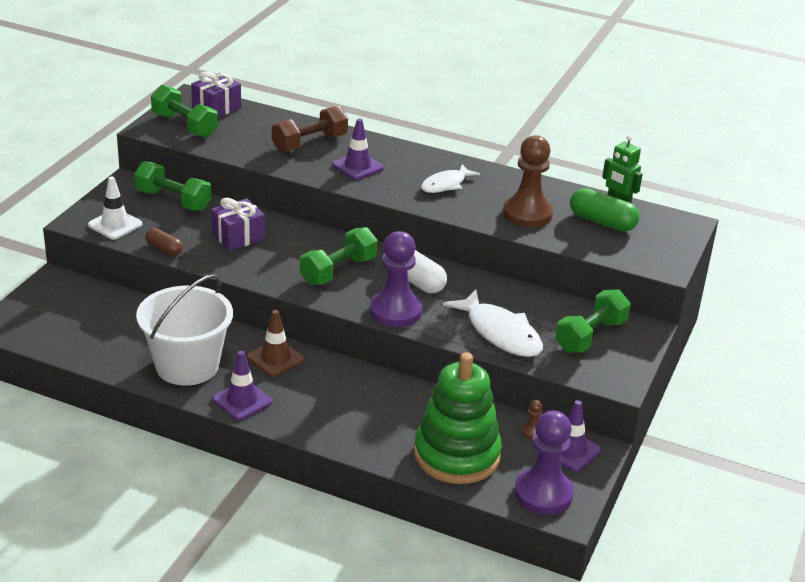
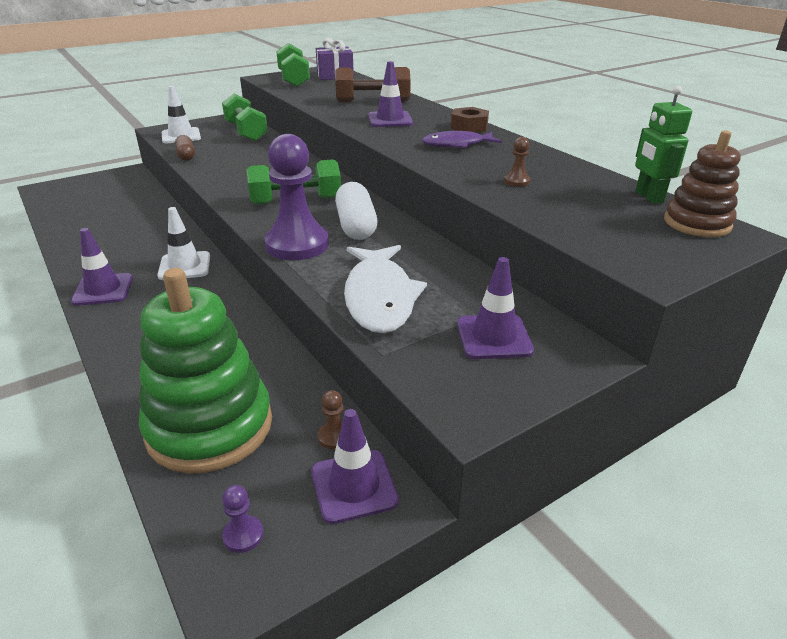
camera: 35 degrees right, 0 degrees up
(187, 366) = (111, 249): white bucket -> none
(238, 237) = (253, 161): purple gift -> none
(275, 359) = (184, 266): brown traffic cone -> white traffic cone
(430, 159) = (469, 127): none -> brown nut
(446, 184) = (457, 144): white fish -> purple fish
(527, 214) = (516, 181): brown pawn -> brown pawn, size x0.40
(543, 493) = (243, 535): purple pawn -> purple pawn, size x0.40
(591, 336) = (494, 337): green dumbbell -> purple traffic cone
(602, 222) = (607, 207): green capsule -> none
(660, 220) = (697, 223): none -> brown stacking toy

